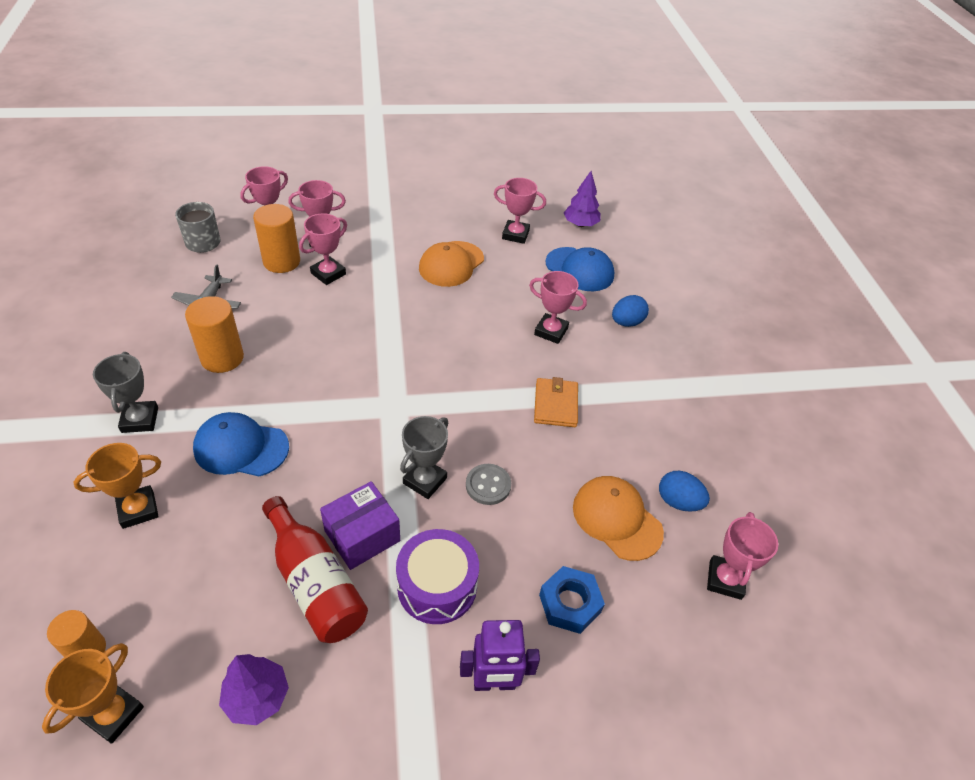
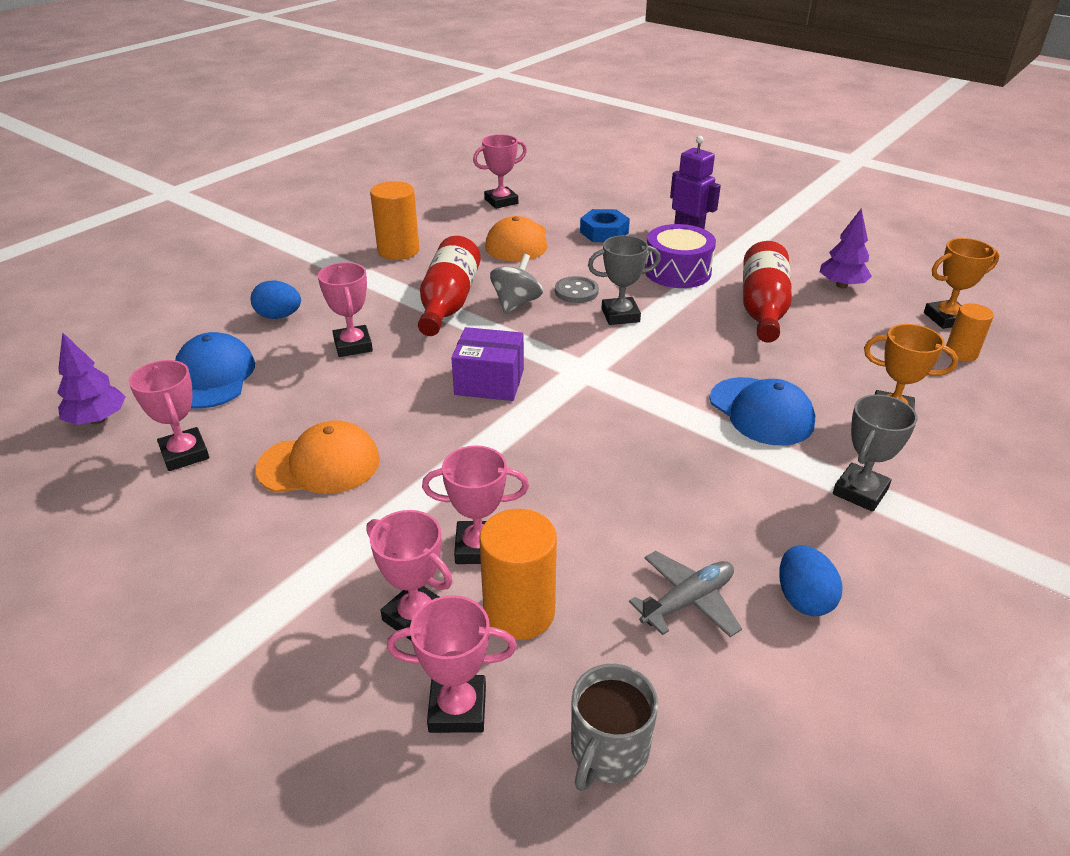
camera: 130 degrees left, 10 degrees down
(222, 358) = (720, 510): orange cylinder -> orange cylinder (398, 251)
(362, 536) = (704, 312): purple box -> purple box (489, 382)
(512, 437) = (516, 303): none -> grey spinning top
(555, 404) = (448, 302): orange wallet -> red bottle
(678, 502) = (465, 230): blue egg -> blue egg (803, 599)

